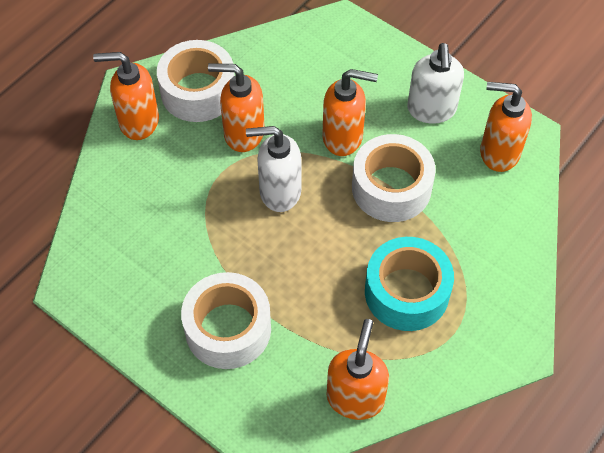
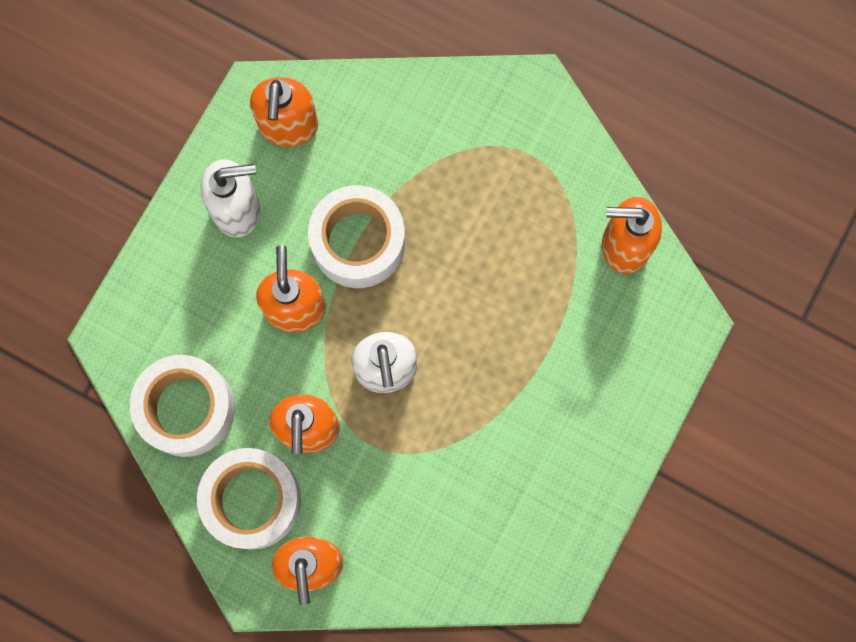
camera: 100 degrees left, 20 degrees up
(228, 329) = (572, 392): white tape -> white tape (187, 408)
(406, 292) = (491, 208): turquoise tape -> none

